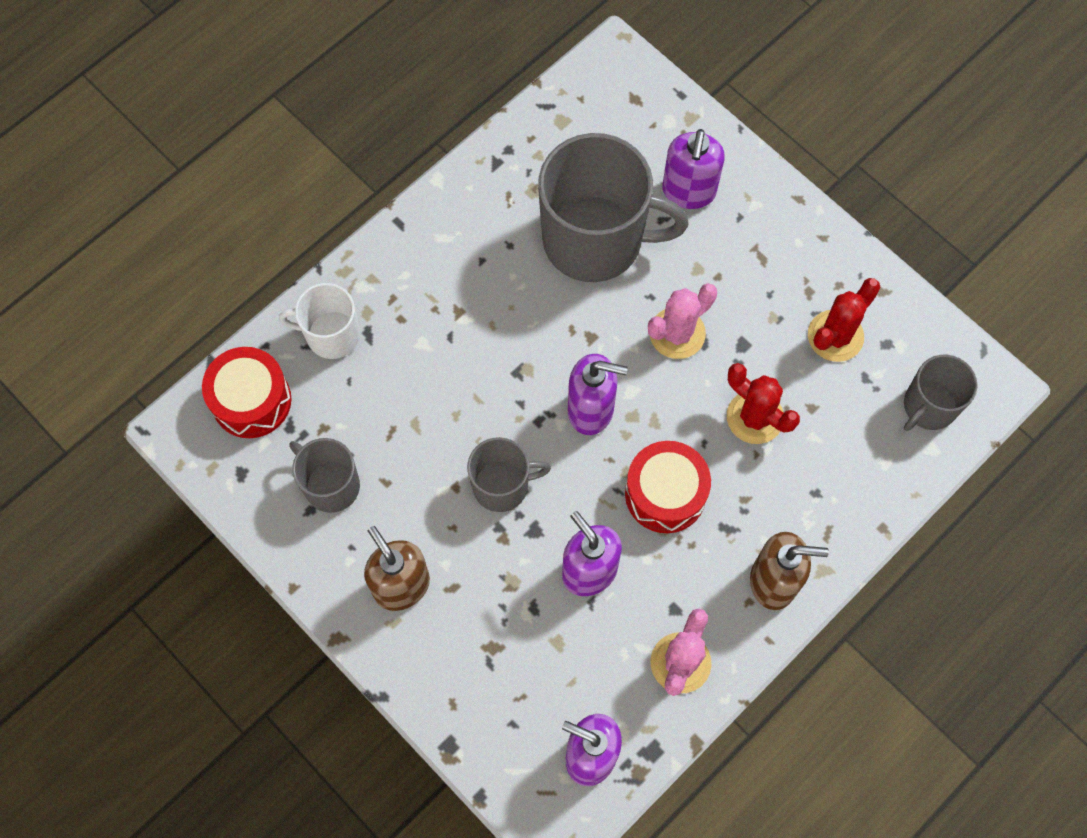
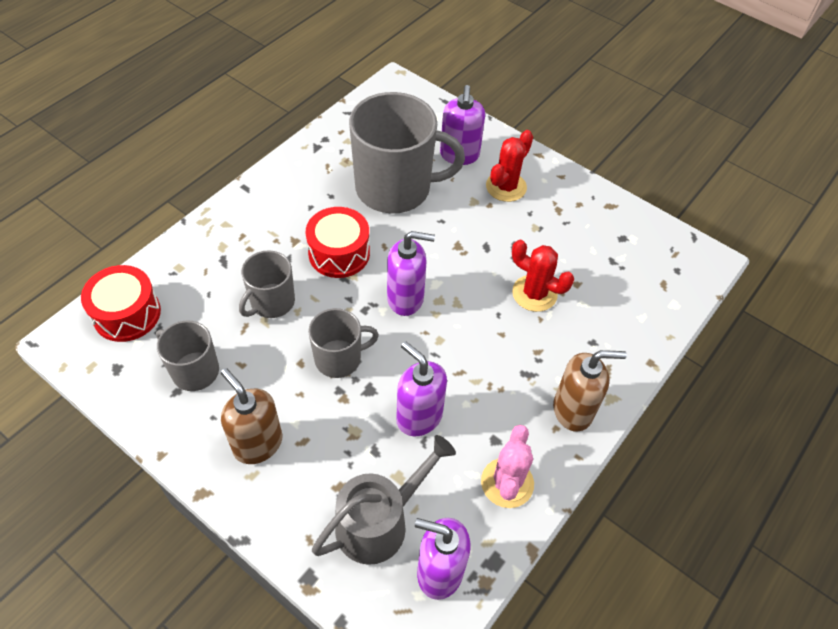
camera: 10 degrees left, 15 degrees down
(331, 335) = (193, 263): white mug -> none
(530, 693) = (379, 522): none -> grey watering can
(665, 494) = (473, 353): red drum -> red drum (339, 253)
(677, 333) = (465, 242): pink cactus -> none
(835, 336) = (584, 236): red cactus -> red cactus (506, 187)
(929, 406) = (664, 276): grey mug -> grey mug (271, 302)

